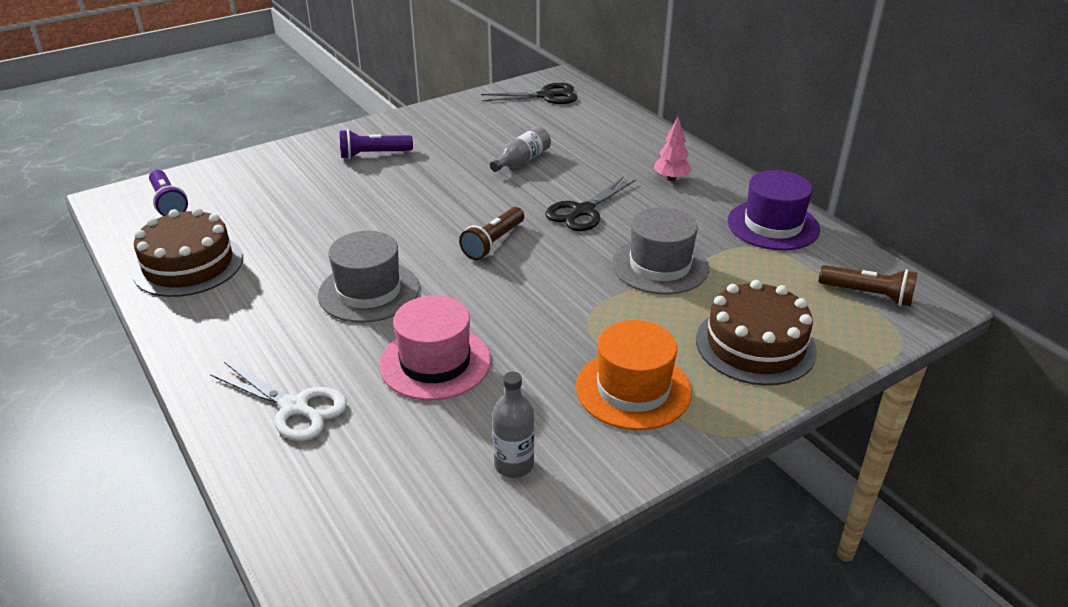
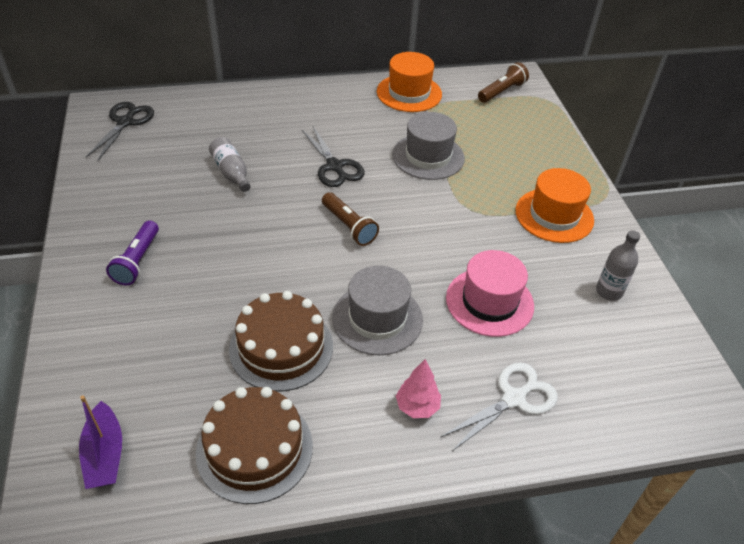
camera: 70 degrees left, 10 degrees up
(168, 203) = (105, 454): purple flashlight -> purple boat
(671, 178) = (319, 110): pink tree -> pink tree (417, 407)
(755, 345) = (530, 151): brown cake -> brown cake (281, 347)
(773, 225) = (409, 93): purple hat -> orange hat

